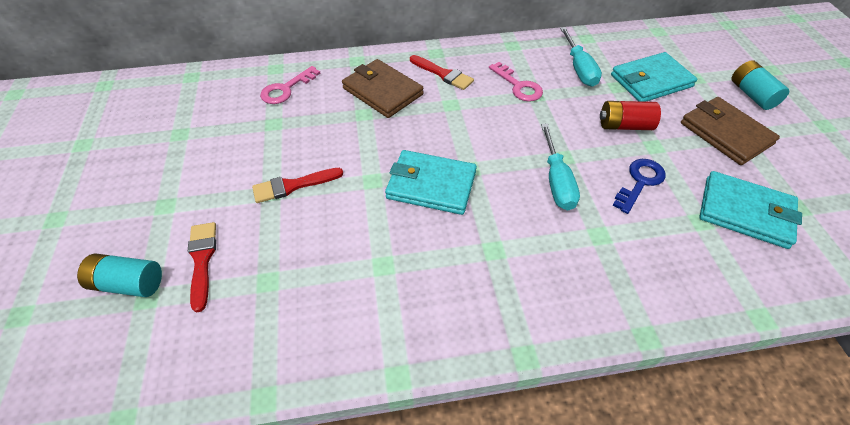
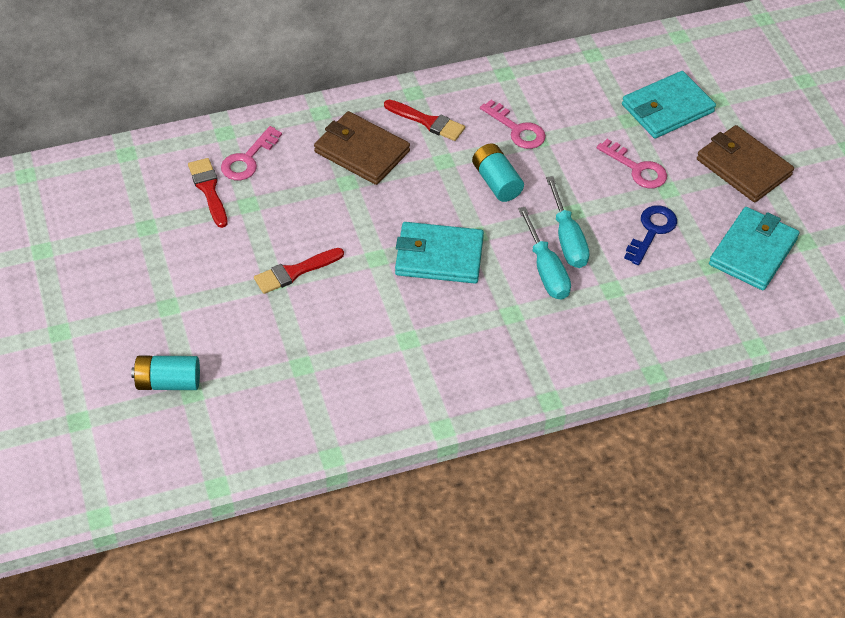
camera: 10 degrees left, 0 degrees up
(202, 260) = (230, 354): red brush -> red brush (208, 189)
(579, 68) = (585, 99): turquoise screwdriver -> turquoise screwdriver (546, 269)
(624, 126) = (637, 168): red battery -> pink key
(745, 212) = (753, 252): turquoise wallet -> turquoise wallet turned 75 degrees counterclockwise
(751, 95) = (777, 116): turquoise battery -> turquoise battery (496, 182)

